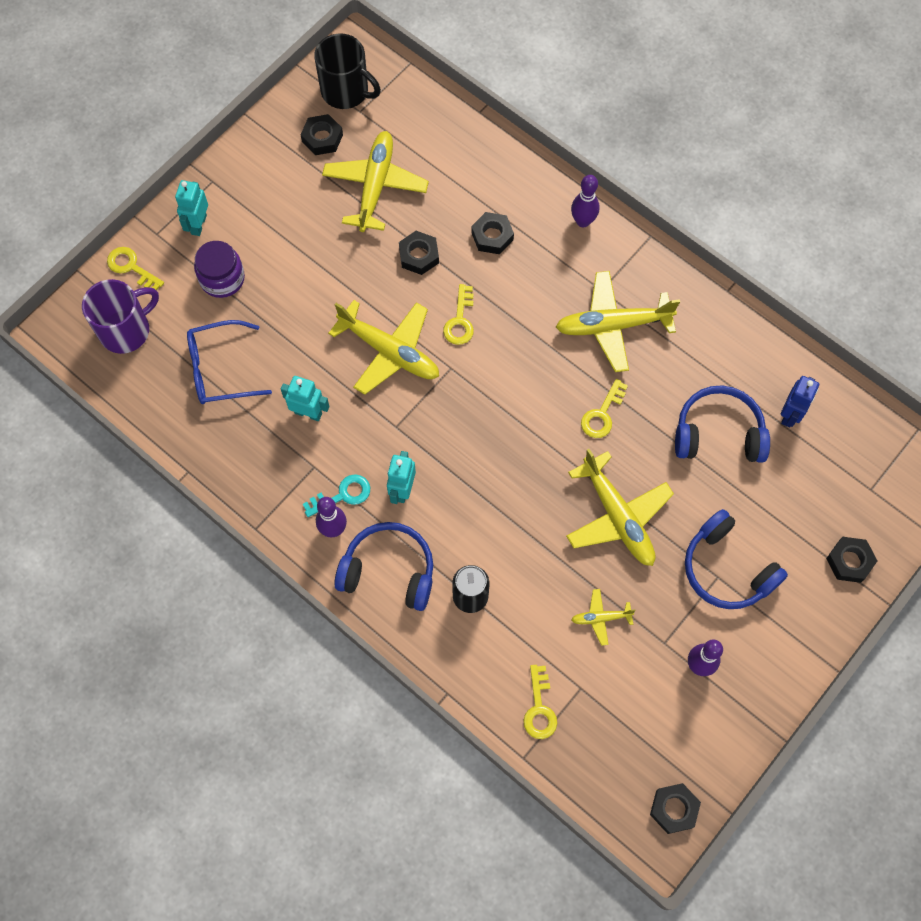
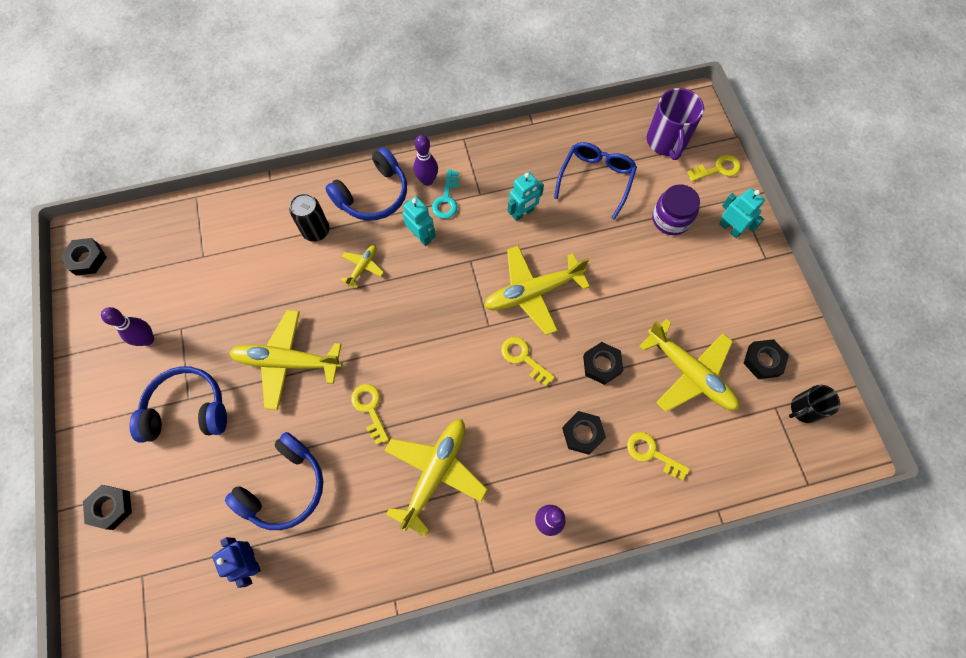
camera: 125 degrees right, 0 degrees up
(346, 91) = (804, 409): black mug -> black mug, size x0.62
(539, 708) = (214, 224): yellow key -> yellow key (652, 453)
(601, 618) = (232, 300): yellow plane -> yellow plane (363, 267)

